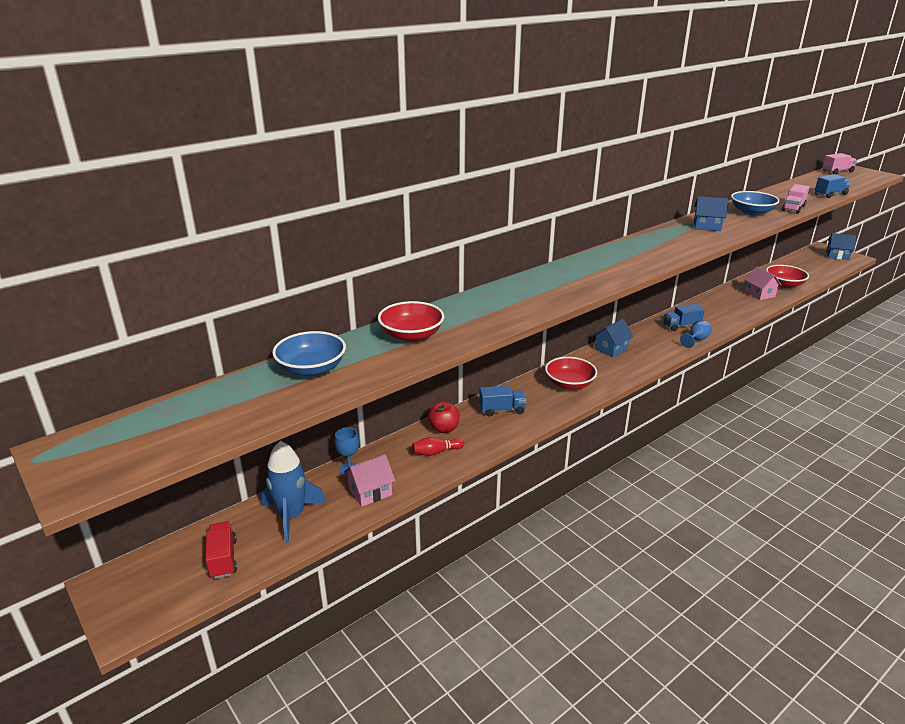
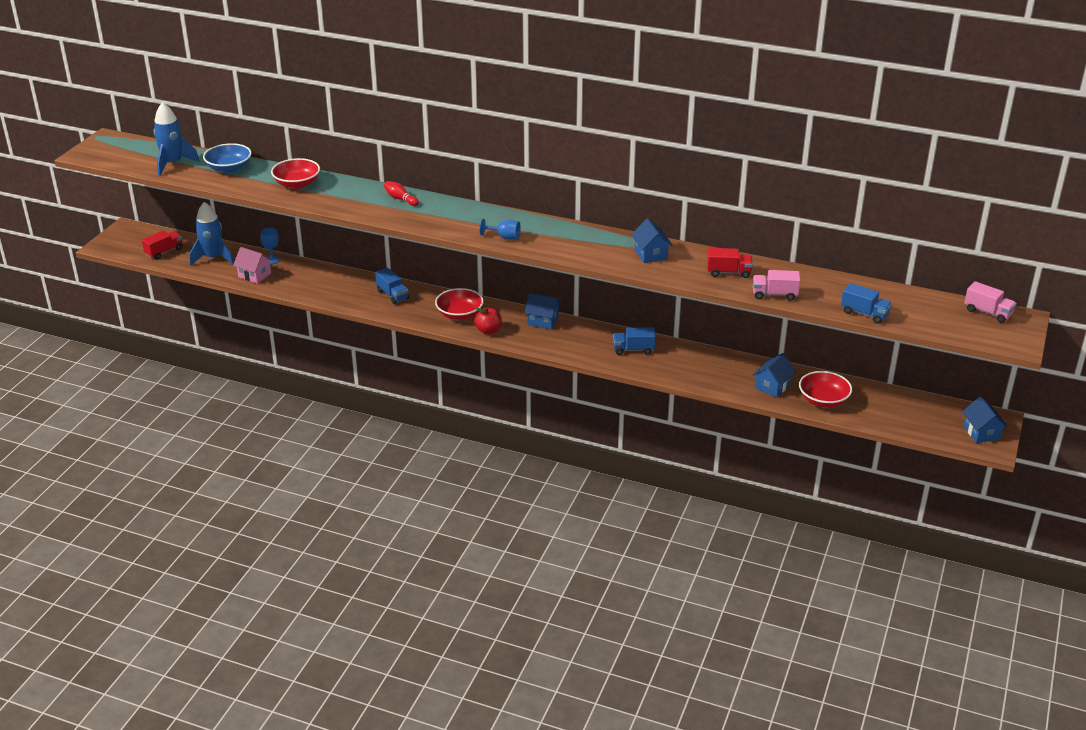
camera: 60 degrees right, 5 degrees up
(238, 407) = (173, 164): none -> blue rocket
(436, 452) = (316, 284): red bowling pin -> red bowling pin (400, 199)
(444, 428) = (347, 279): red apple -> red apple (488, 331)
(681, 326) = (633, 349): blue truck -> blue truck turned 45 degrees counterclockwise
(696, 340) = (609, 363): blue goblet -> blue goblet (504, 237)
(751, 212) = (728, 272): blue bowl -> red truck
(759, 294) = (772, 386): pink house -> blue house

